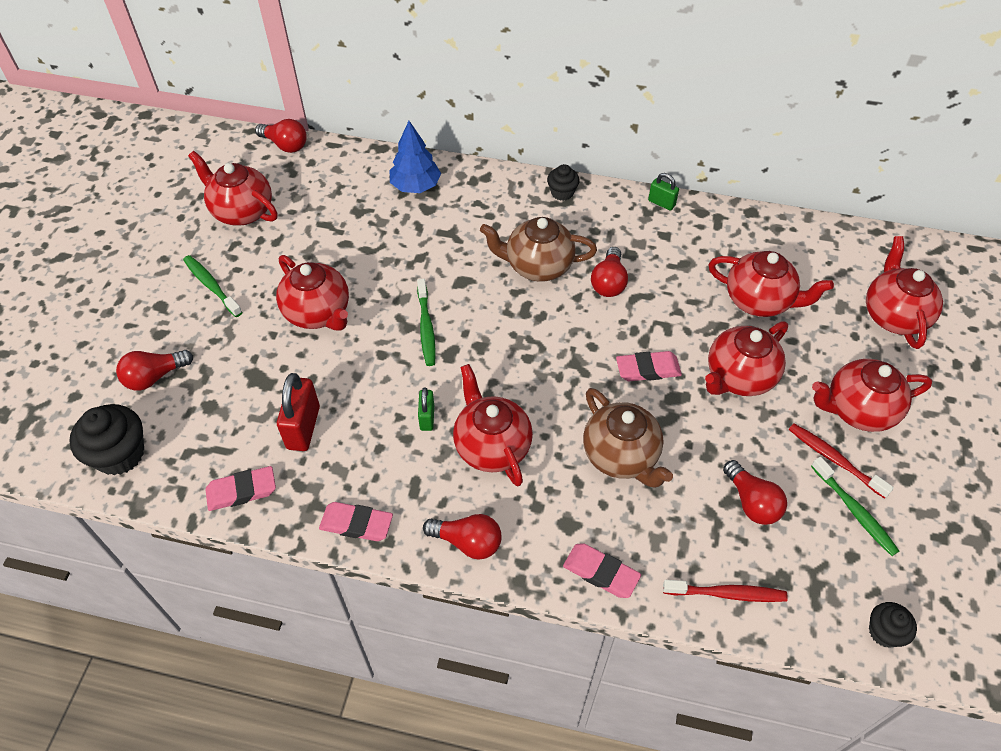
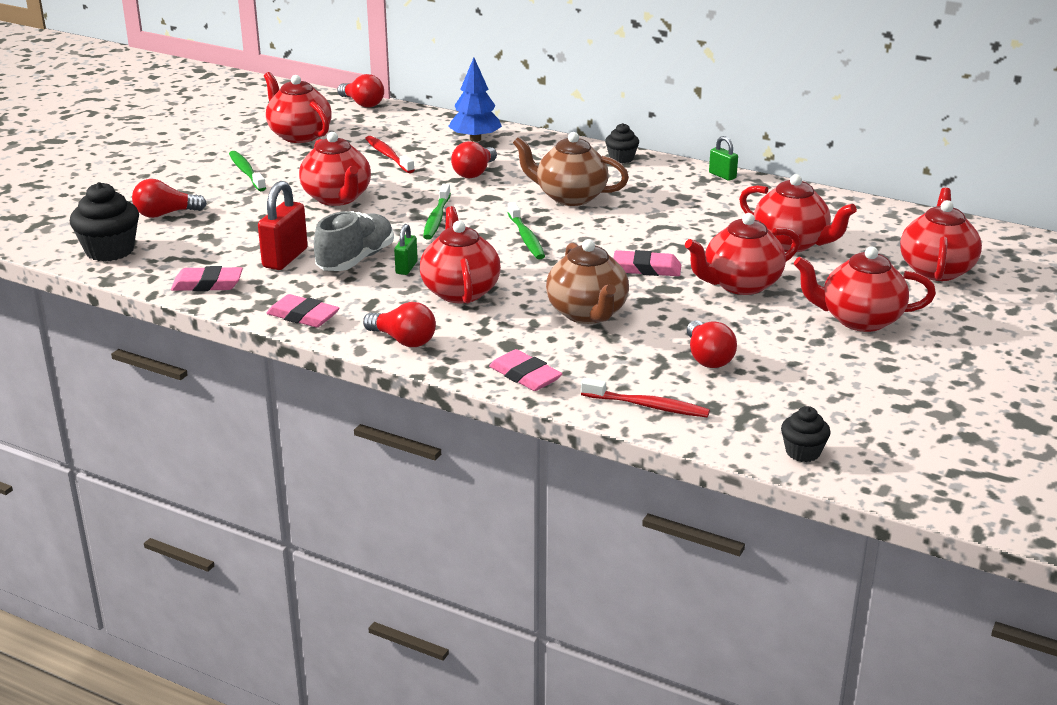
camera: 15 degrees right, 25 degrees down
(373, 415) = (355, 260): none -> grey shoe
(608, 282) = (637, 214): red light bulb -> red light bulb (474, 173)
(835, 460) = (814, 346): red toothbrush -> red toothbrush (388, 156)
(854, 510) = (816, 378): green toothbrush -> green toothbrush (526, 237)

